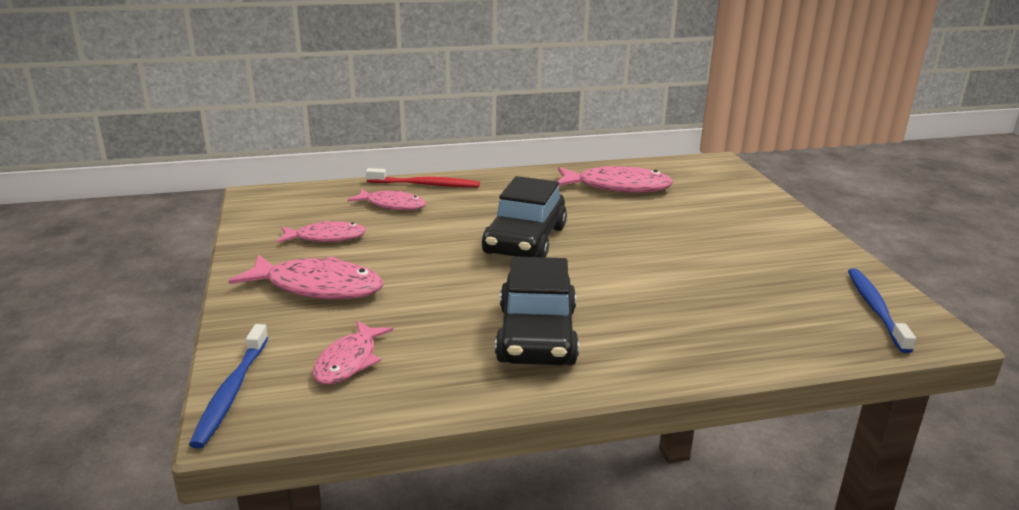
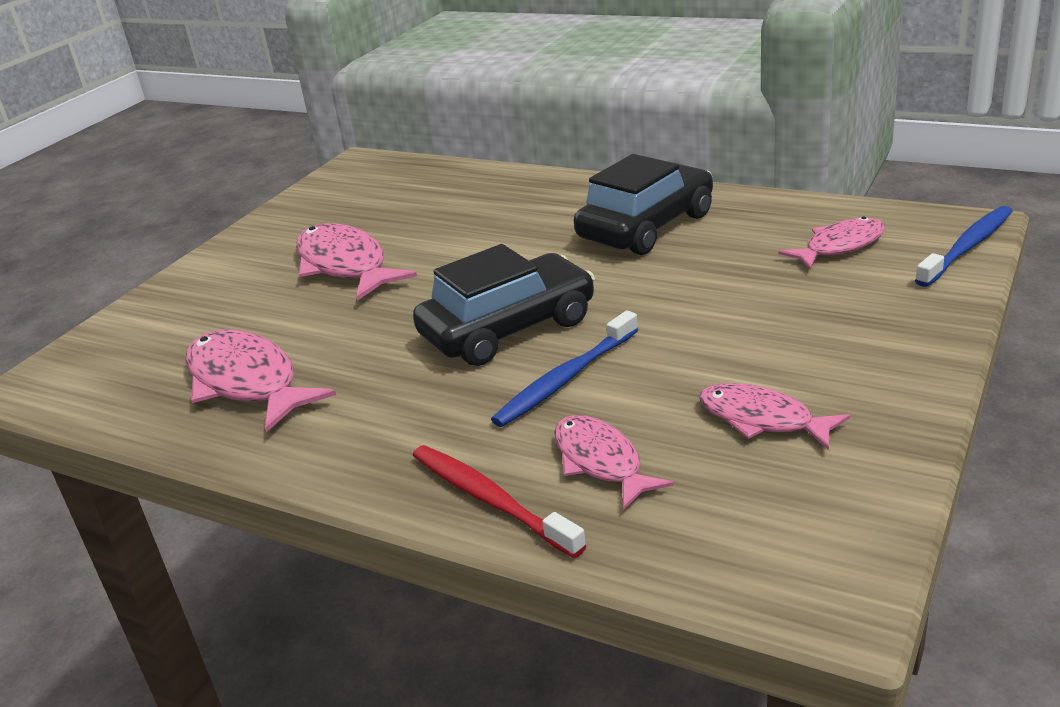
camera: 135 degrees left, 5 degrees up
(318, 287) = (825, 334): pink fish -> pink fish (345, 265)
(875, 309) = (355, 182): blue toothbrush -> blue toothbrush (565, 379)

